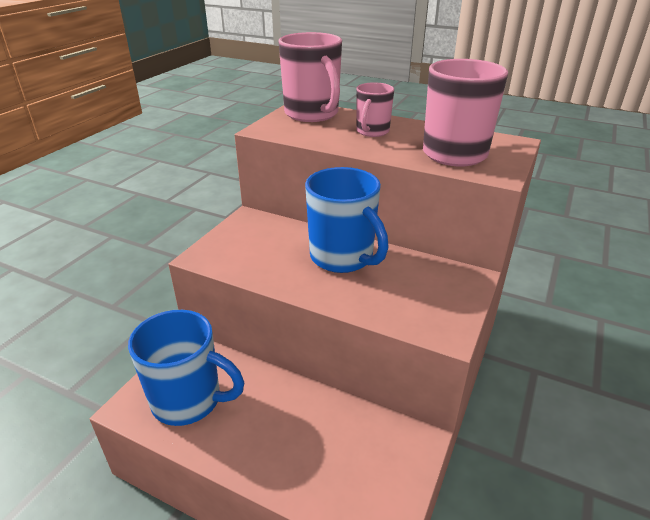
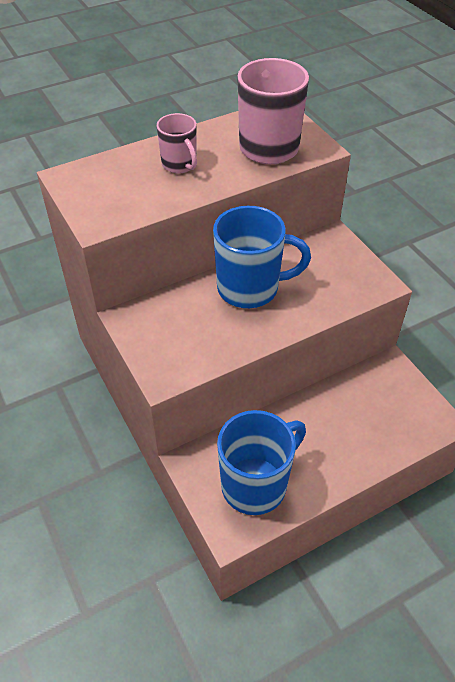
camera: 55 degrees left, 15 degrees up
(312, 114) = (97, 178): pink mug -> none

